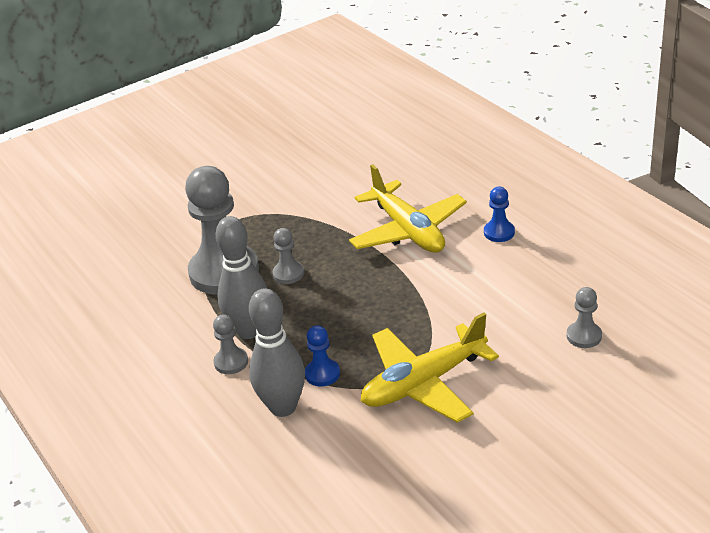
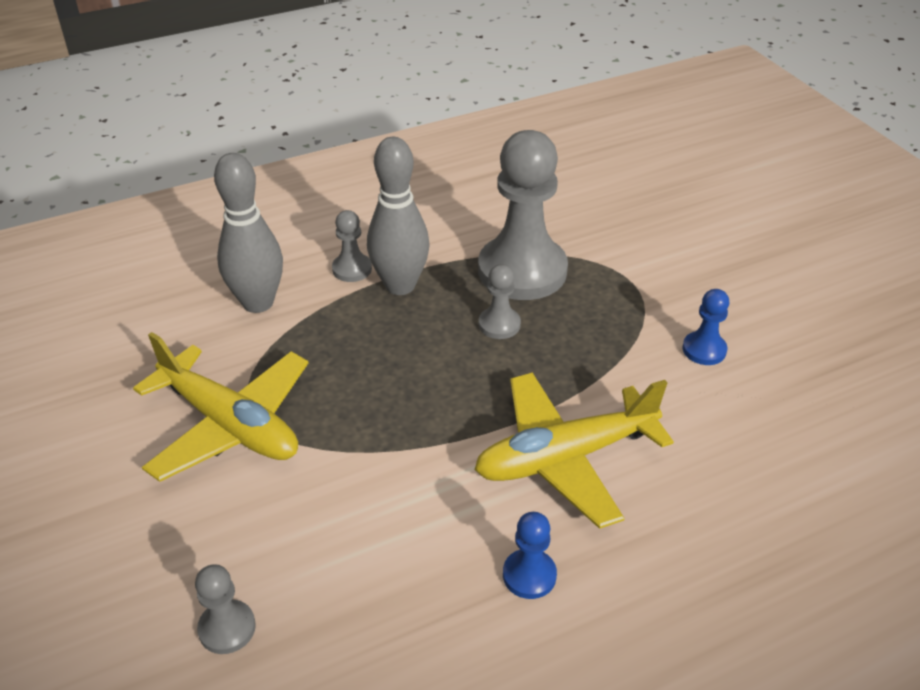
camera: 95 degrees right, 5 degrees up
(322, 374) = (295, 337): blue pawn -> blue pawn (704, 350)
(424, 383) = (230, 424): yellow plane -> yellow plane turned 150 degrees clockwise

